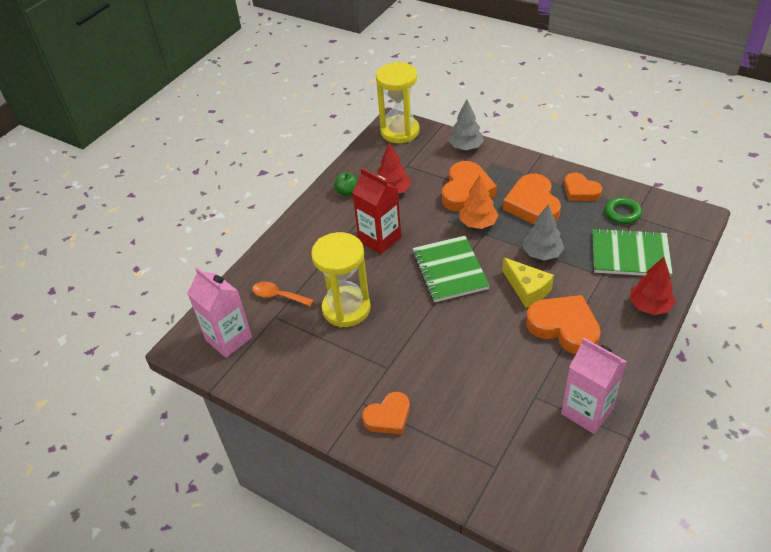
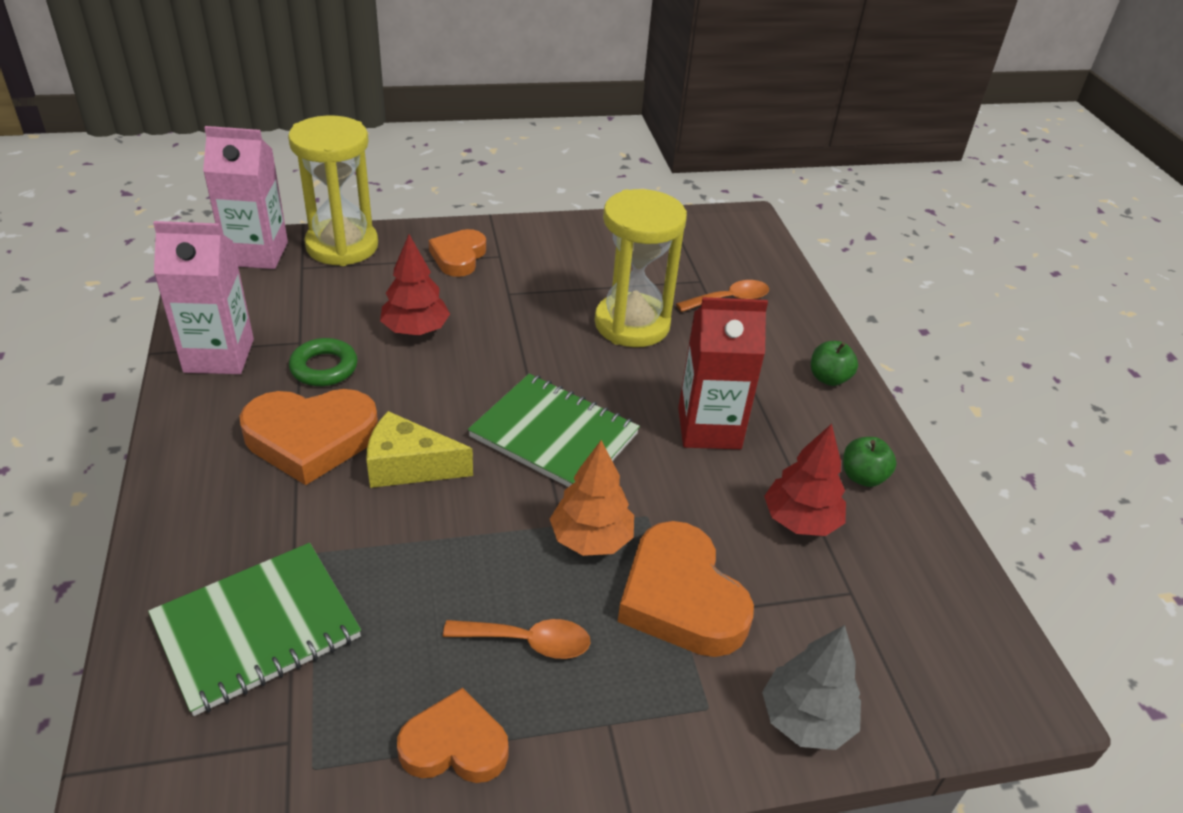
camera: 130 degrees right, 5 degrees down
(228, 339) = (714, 243): pink carton -> pink carton (257, 254)
(297, 232) = (828, 378): none -> green apple
(400, 131) = (978, 674): yellow hourglass -> yellow hourglass (342, 246)
(533, 204) = (528, 642): orange heart -> orange spoon
(542, 254) = (430, 541): grey tree -> none
(622, 213) = (321, 733): green ring -> green ring (324, 368)
(649, 306) = (177, 540): red tree -> red tree (415, 330)

